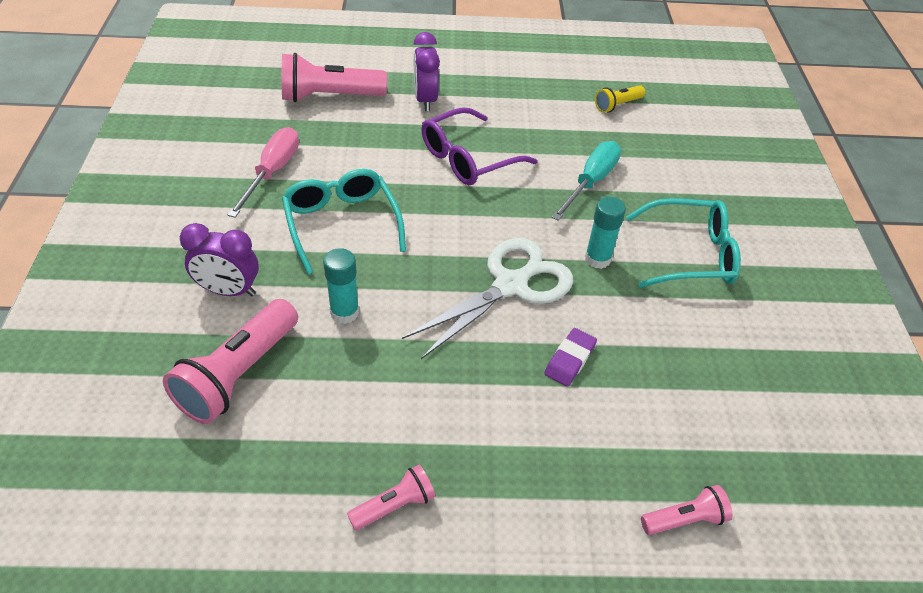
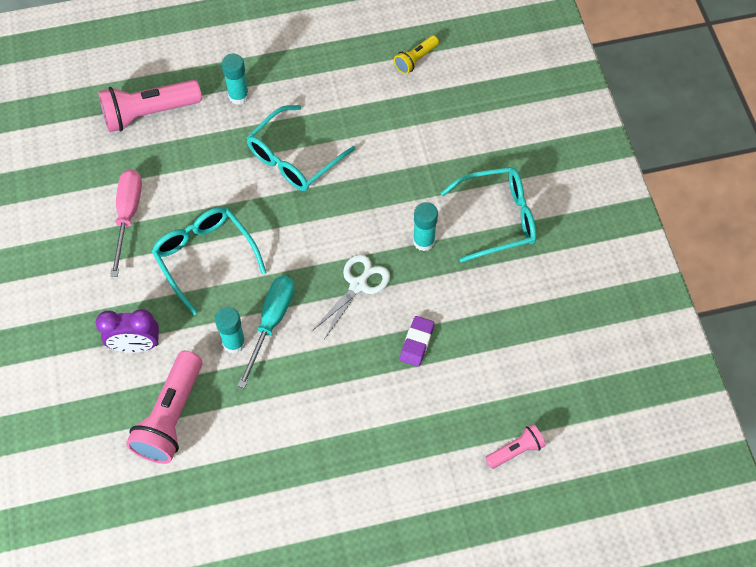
camera: 10 degrees left, 15 degrees up
(394, 506) = (315, 489): pink flashlight -> none
(425, 100) = (238, 96): purple clock -> turquoise glue stick
(468, 158) = (294, 158): purple glasses -> turquoise glasses
(510, 286) = (358, 285): white scissors -> white scissors, size x0.64
(591, 182) = (405, 159): turquoise screwdriver -> turquoise screwdriver (271, 323)

